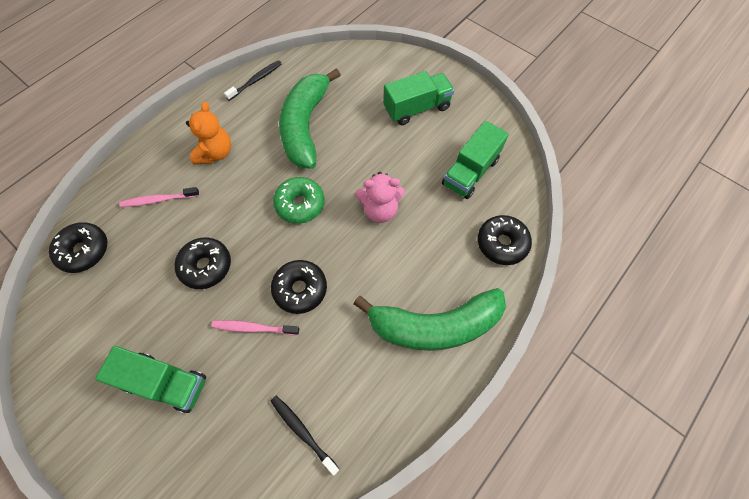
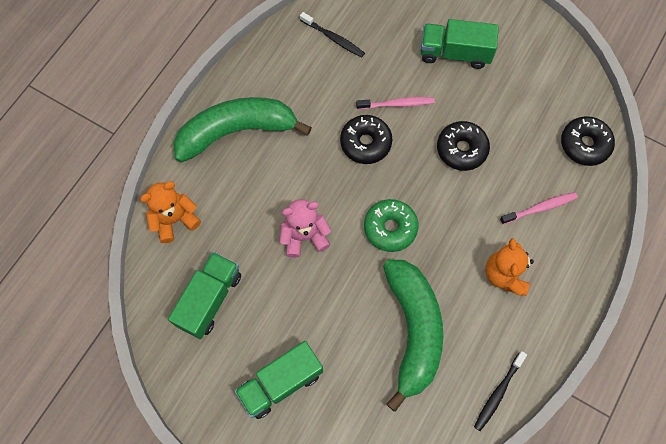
camera: 170 degrees right, 5 degrees up
(502, 243) = (174, 219): black donut -> orange teddy bear

